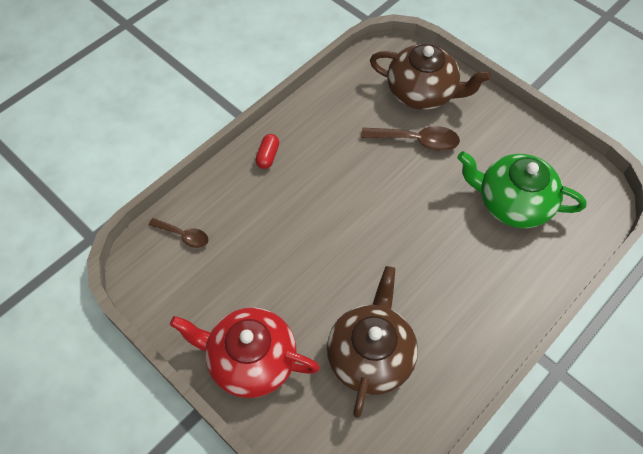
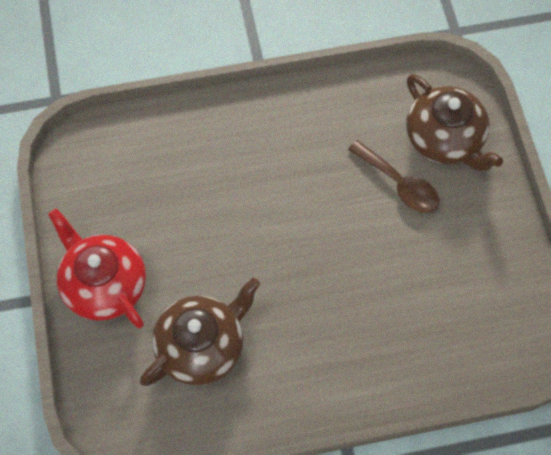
camera: 35 degrees right, 5 degrees up
(184, 235) = (128, 145): brown spoon -> none
(268, 156) = (251, 115): red capsule -> none
(512, 202) = (439, 298): green teapot -> none

